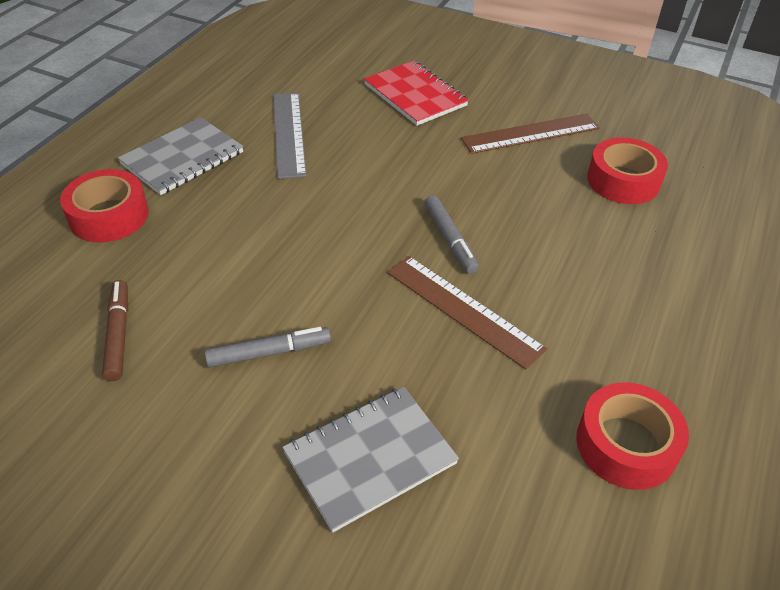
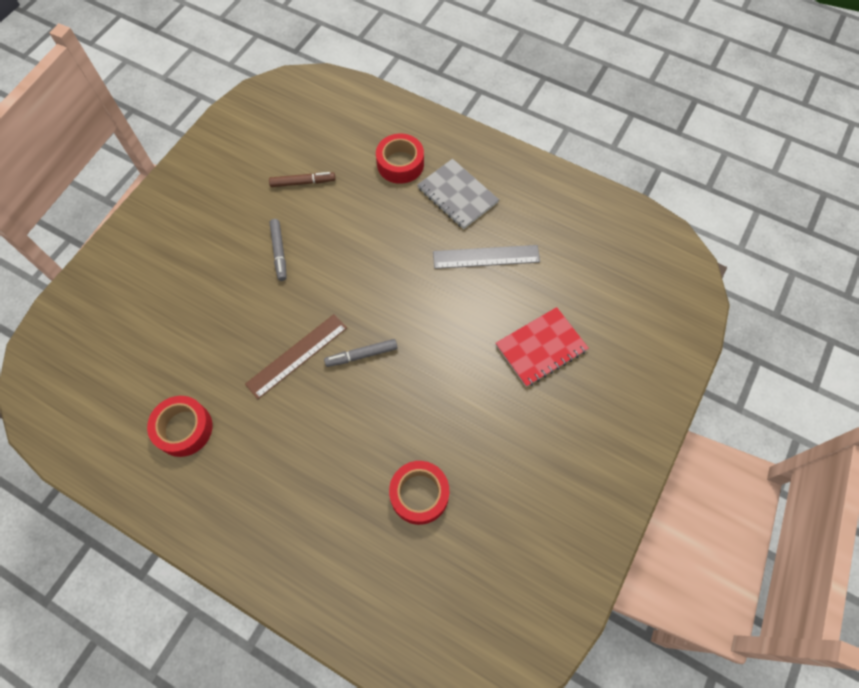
camera: 95 degrees right, 20 degrees up
(370, 458) = (203, 299): grey notebook -> none
(530, 133) = (485, 432): brown ruler -> none

